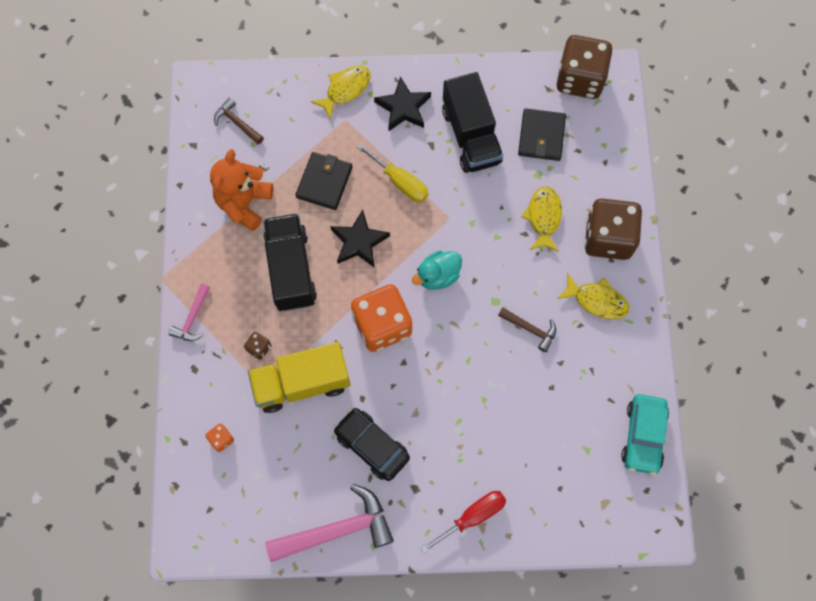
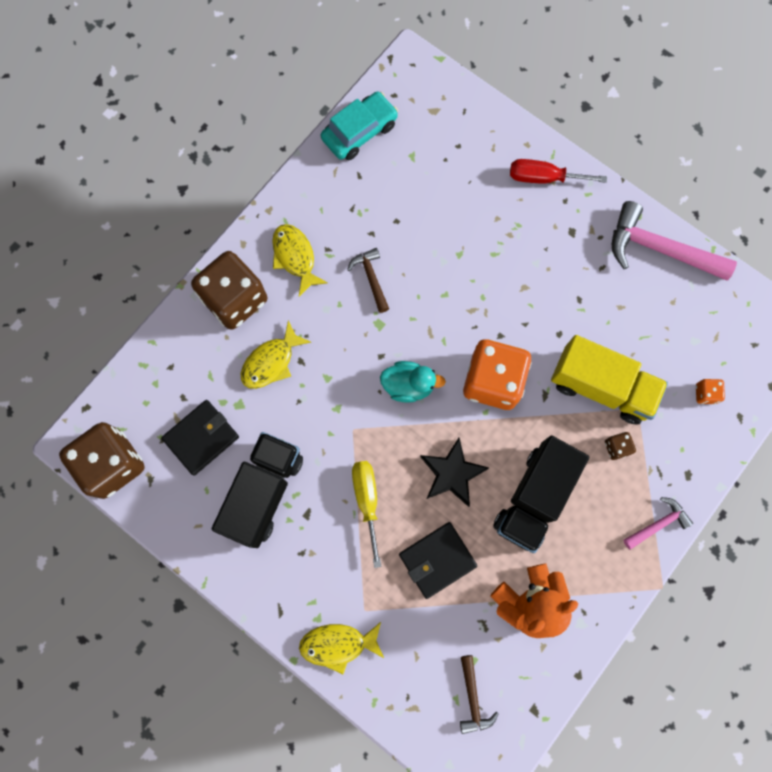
camera: 140 degrees left, 5 degrees up
(372, 446) = (581, 290): black car -> none
(403, 107) = (299, 576): black star -> none

